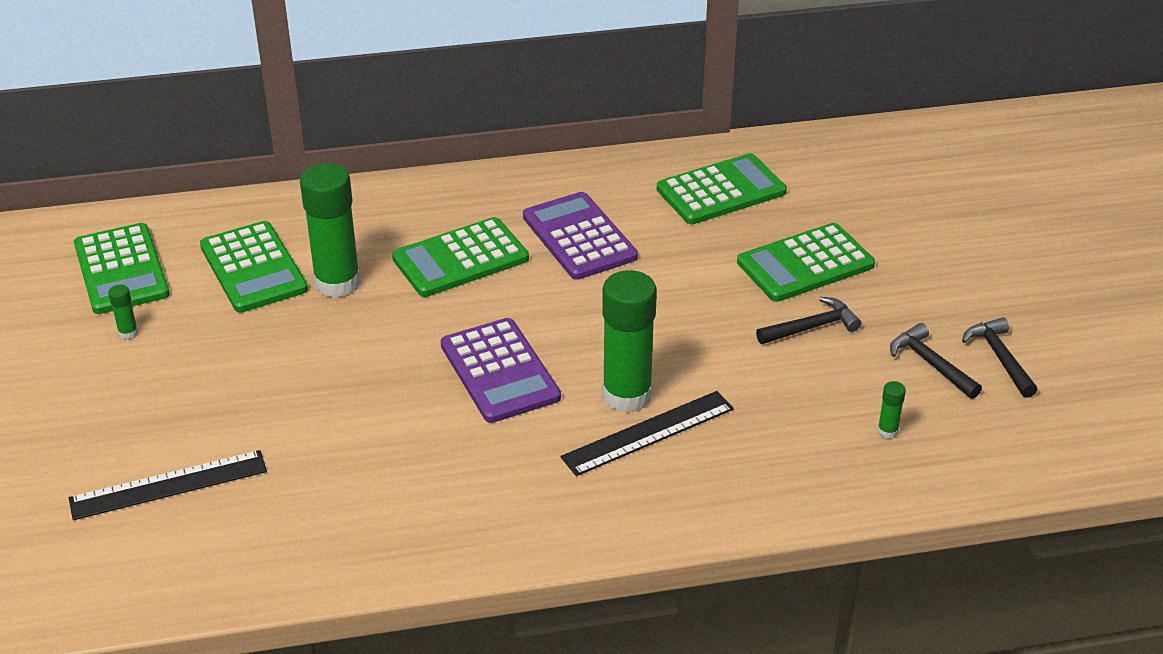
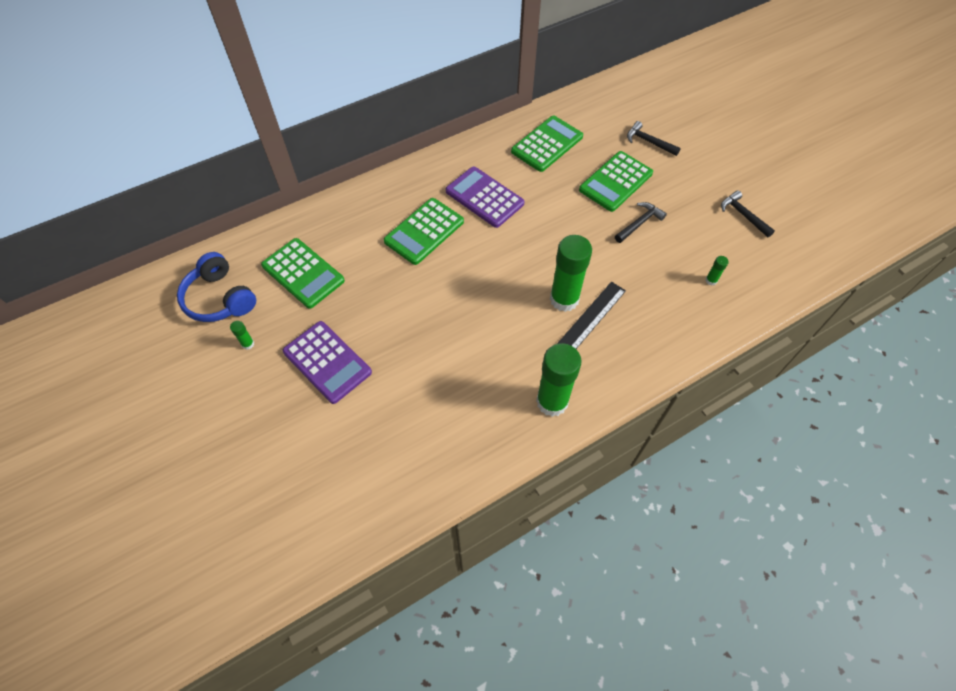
camera: 20 degrees left, 20 degrees up
(122, 270) = (220, 298): green calculator -> blue headphones
(168, 485) = (330, 448): black ruler -> none
(337, 283) = (360, 269): green glue stick -> green glue stick (552, 402)
(500, 371) = (486, 304): purple calculator -> purple calculator (327, 362)
(931, 364) = (711, 229): black hammer -> black hammer (648, 142)

